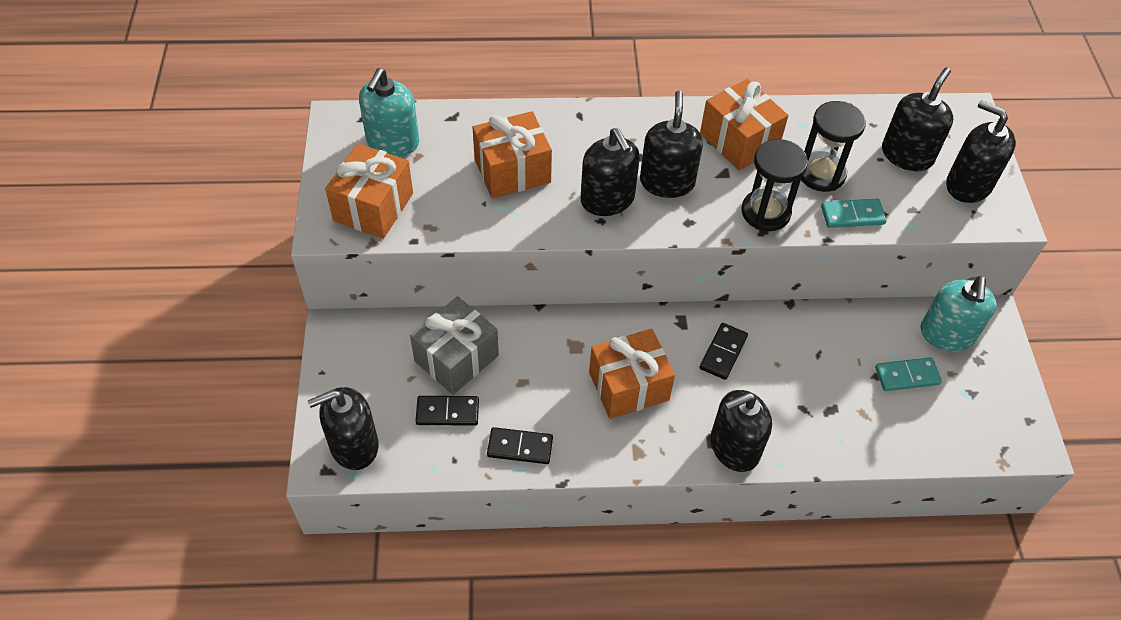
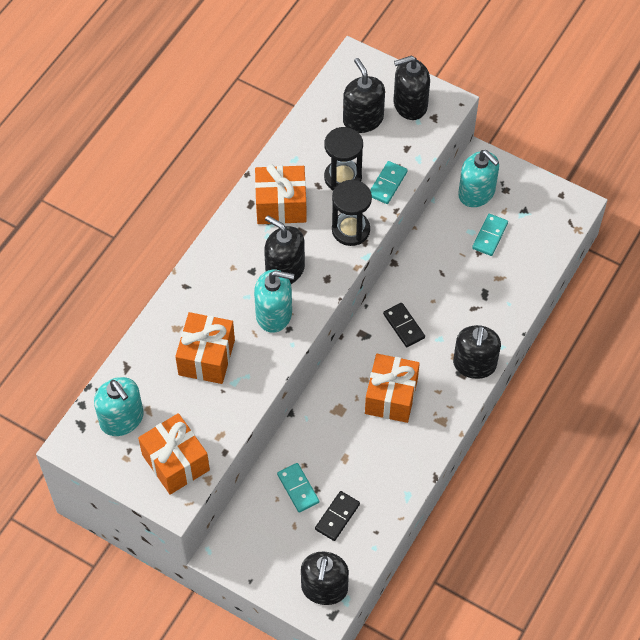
camera: 55 degrees left, 5 degrees up
(456, 358) = (298, 488): grey gift -> turquoise domino
(520, 447) = (393, 487): black domino -> none
(607, 199) = (274, 314): black soap dispenser -> turquoise soap dispenser

